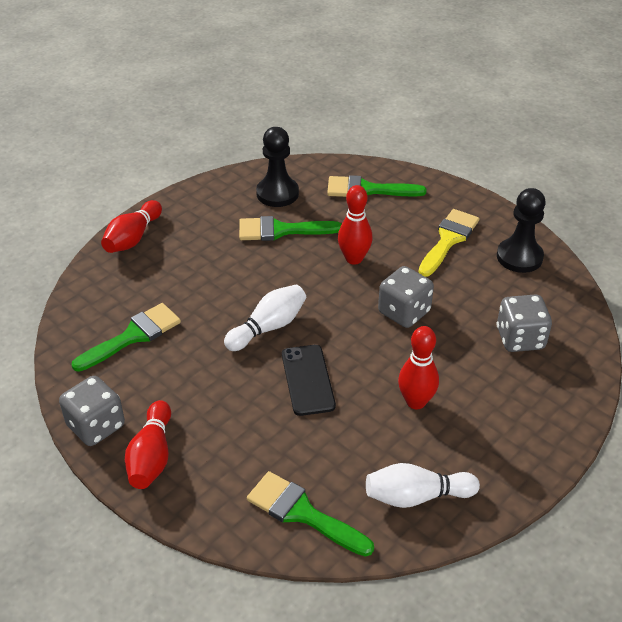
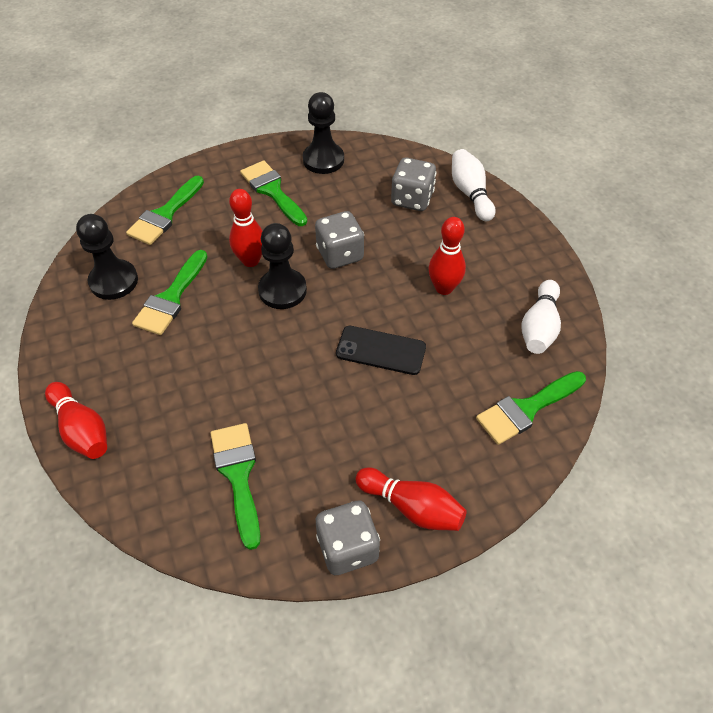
camera: 65 degrees left, 10 degrees up
(268, 327) = (298, 356): white bowling pin -> white bowling pin (470, 193)
(334, 291) = (282, 290): none -> black pawn
(448, 240) = (272, 191): yellow brush -> green brush

